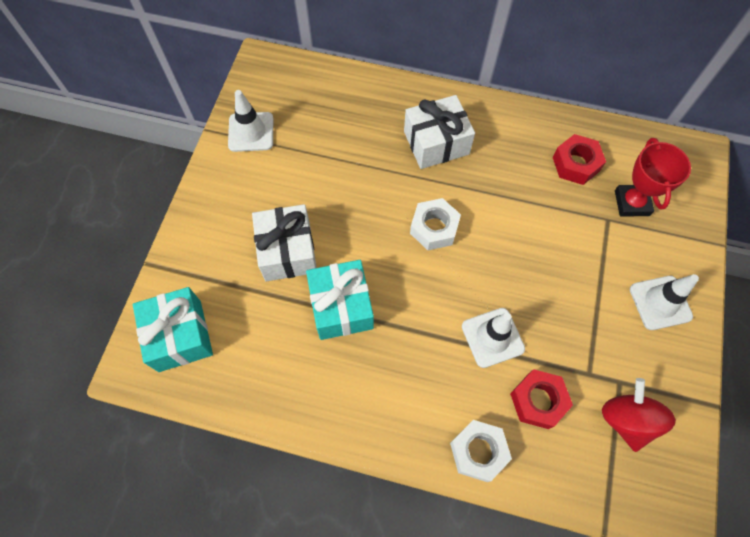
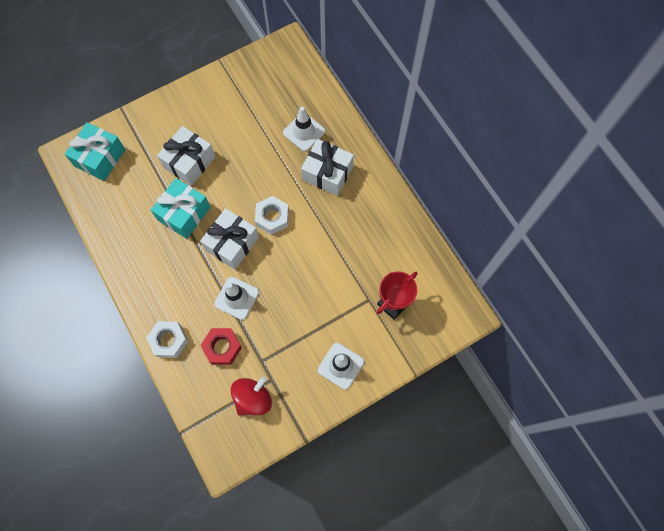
camera: 45 degrees right, 5 degrees up
(251, 132) = (239, 81): white traffic cone -> white traffic cone (304, 132)
(425, 289) = (232, 244): none -> white gift
(575, 164) = (389, 255): red nut -> none

